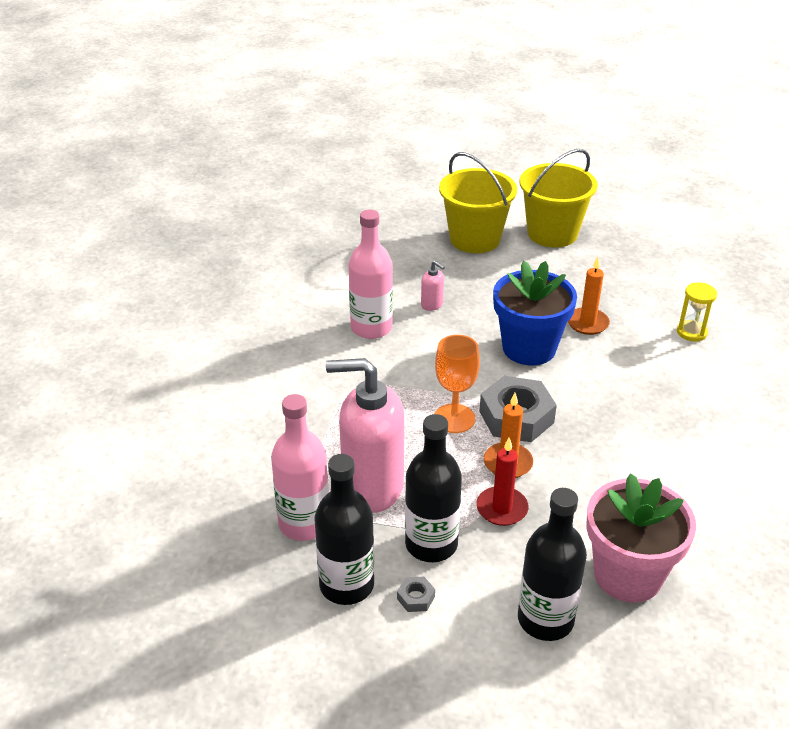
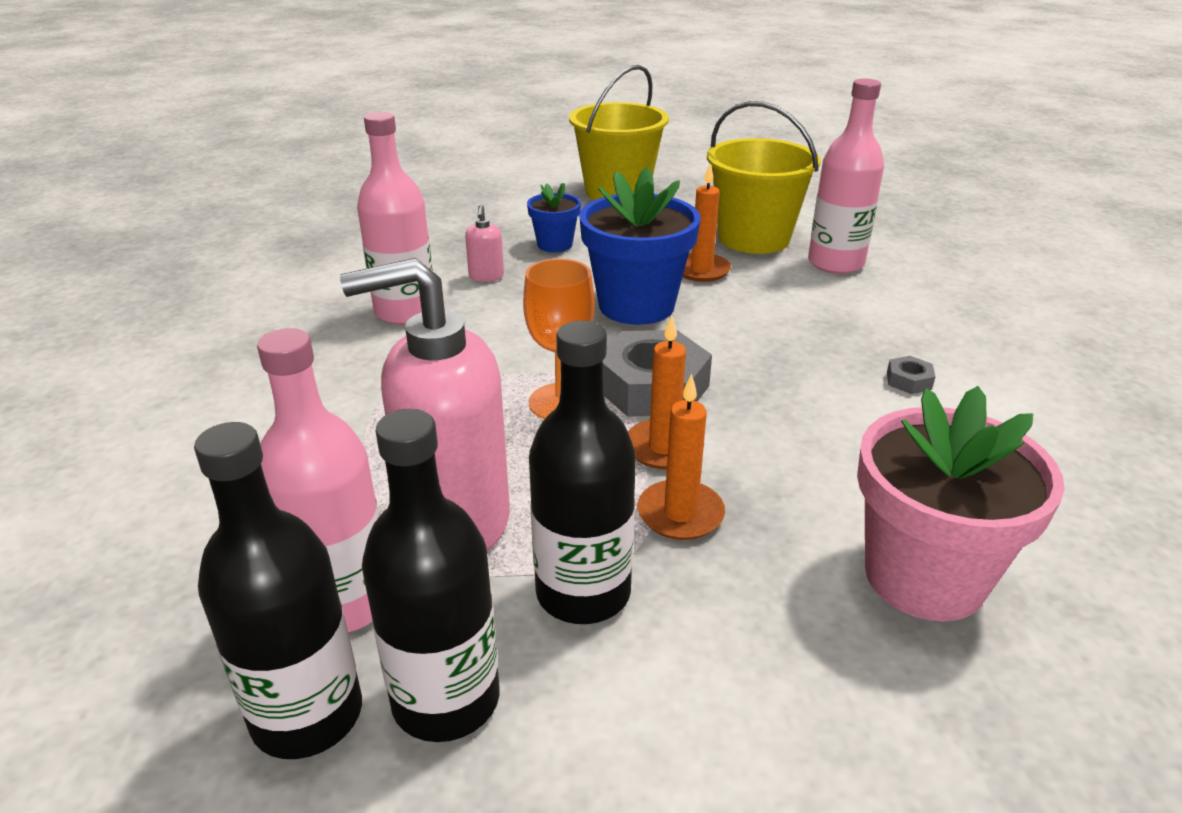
camera: 15 degrees left, 5 degrees down
(415, 597) = (584, 695): grey nut -> grey nut (908, 381)
(432, 305) = (486, 276): pink soap dispenser -> pink soap dispenser turned 60 degrees clockwise
(475, 239) = (522, 207): yellow bucket -> yellow bucket (753, 238)
(488, 282) = (555, 245): none -> blue flower pot
(502, 508) = (680, 514): red candle -> orange candle
(545, 619) = (830, 683): black bottle -> black bottle (307, 715)
(691, 332) = (835, 263): yellow hourglass -> pink bottle

